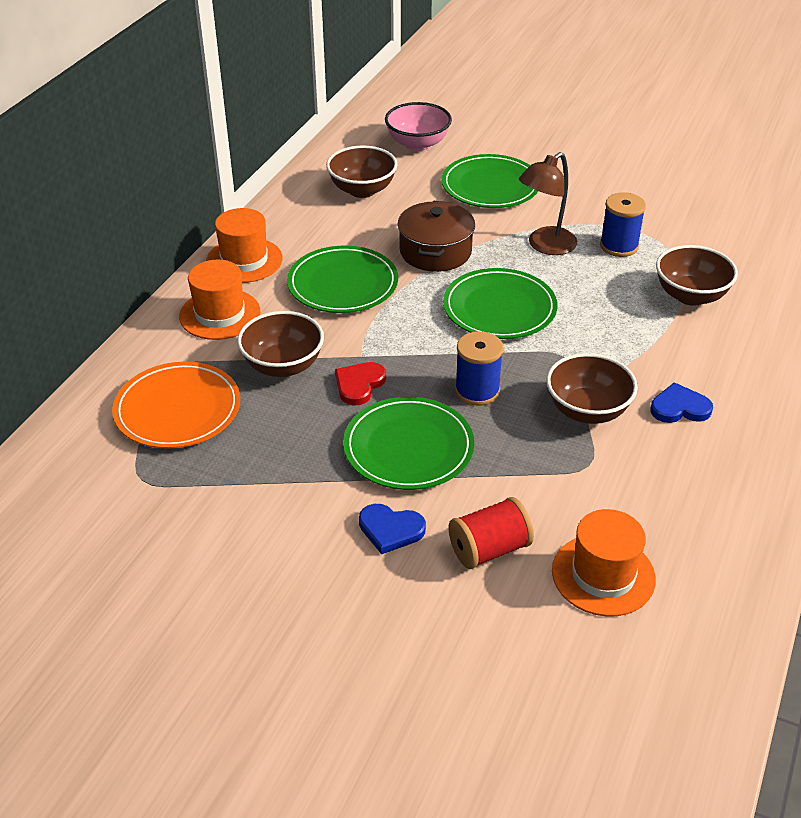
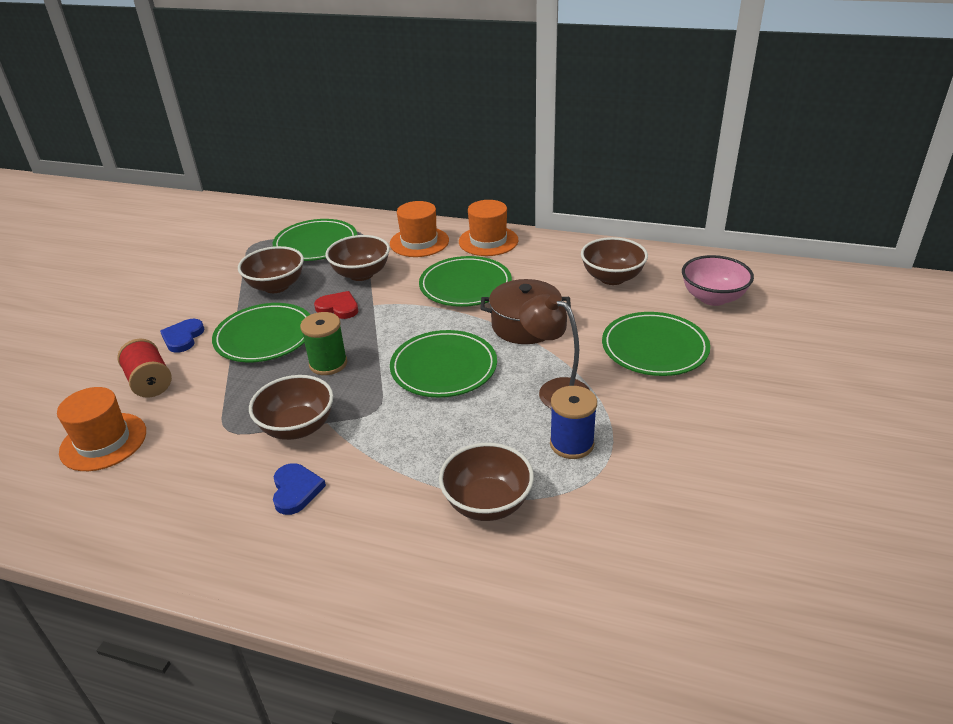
camera: 85 degrees right, 5 degrees down
(178, 410) = (316, 244): orange plate -> green plate
(284, 445) = (276, 286): none -> brown bowl
(477, 391) = (328, 364): blue spool -> green spool

